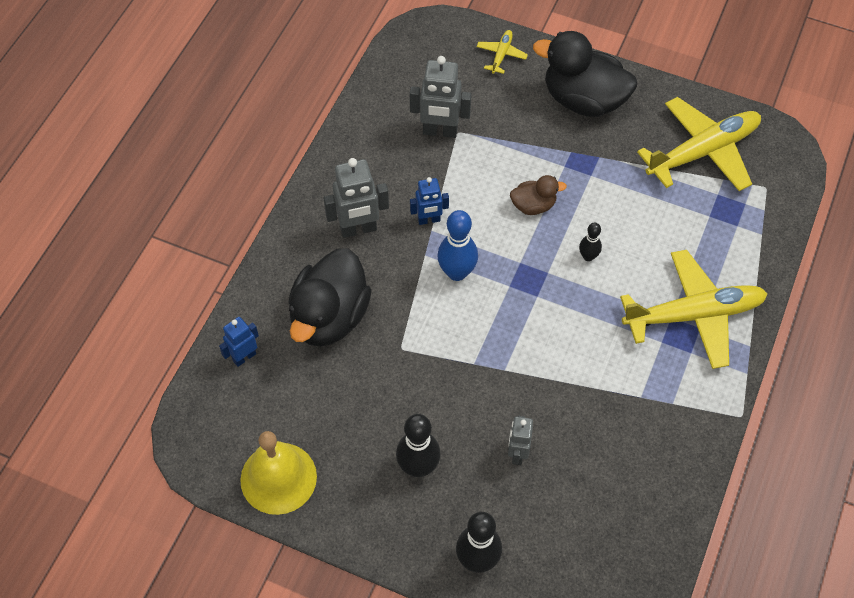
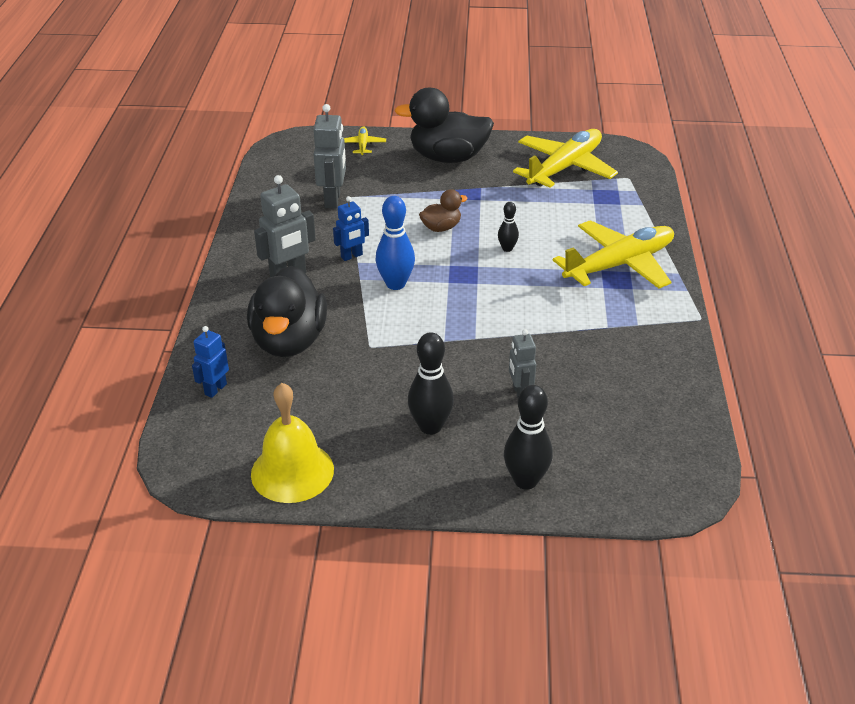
camera: 20 degrees left, 20 degrees down
(440, 131) = (333, 200): grey robot -> grey robot turned 75 degrees counterclockwise

